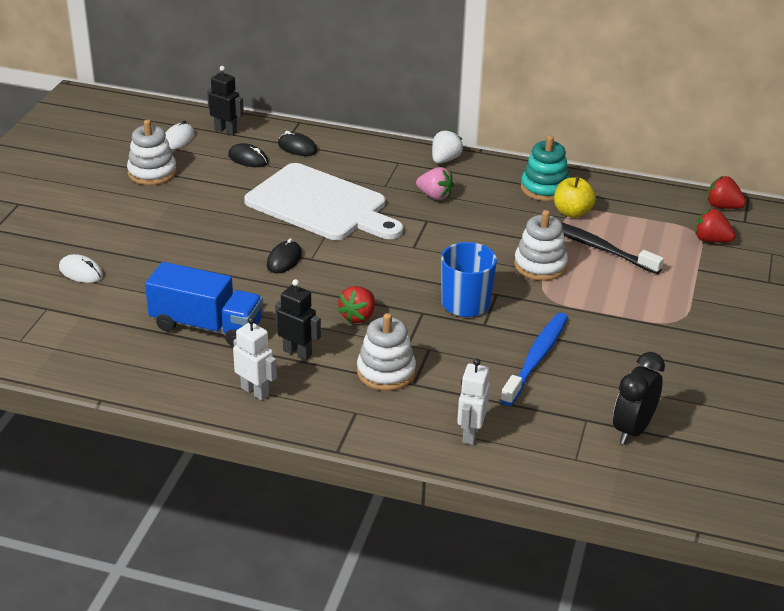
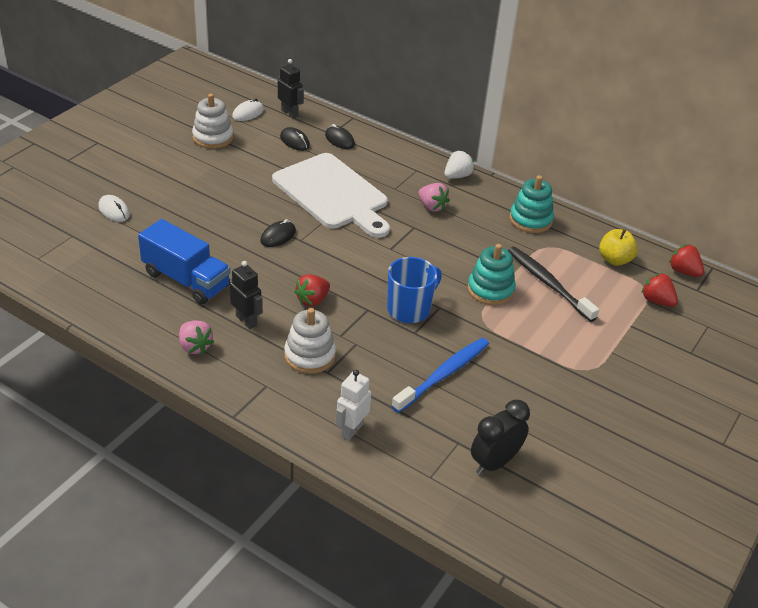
camera: 15 degrees right, 5 degrees up
(255, 391) = (195, 346): white robot -> pink strawberry
(540, 265) = (490, 290): white stacking toy -> turquoise stacking toy
(572, 212) = (543, 247): yellow apple -> yellow apple (614, 260)

